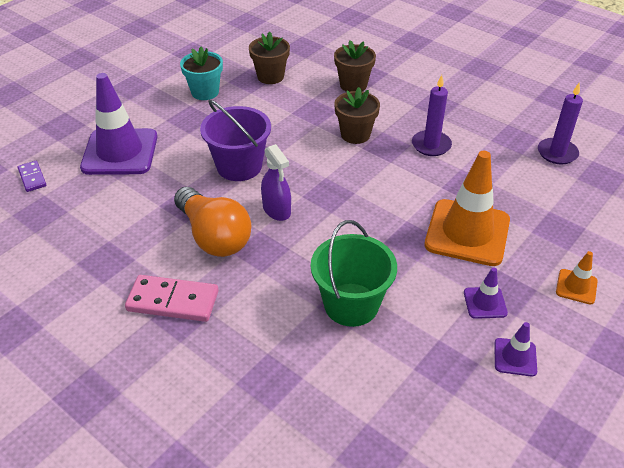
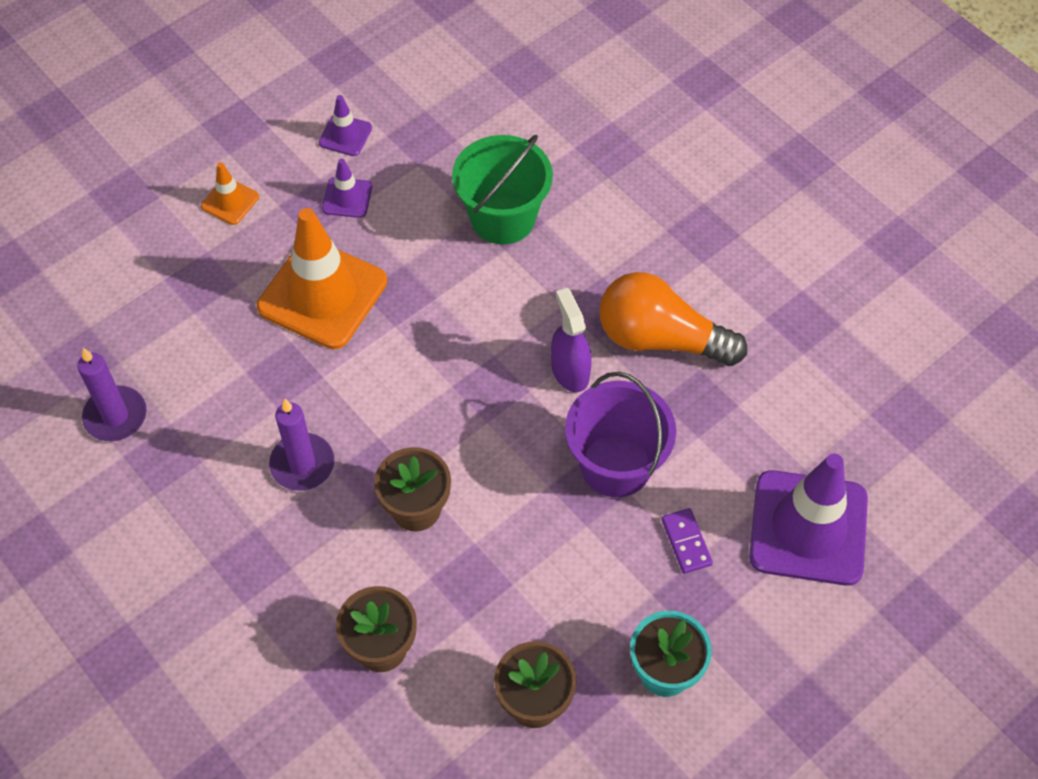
camera: 170 degrees left, 15 degrees up
(32, 177) = (938, 491): purple domino -> purple domino (686, 542)
(173, 301) = (713, 253): pink domino -> none
(214, 236) = (660, 339): orange light bulb -> orange light bulb turned 45 degrees counterclockwise

